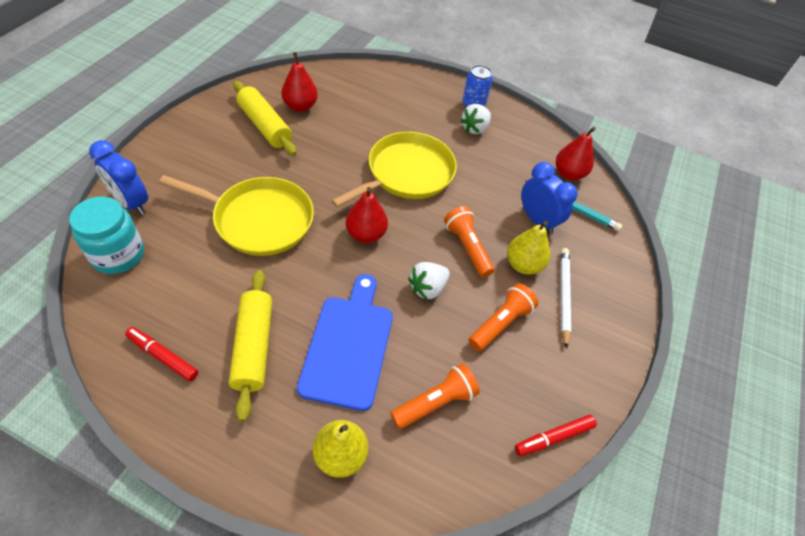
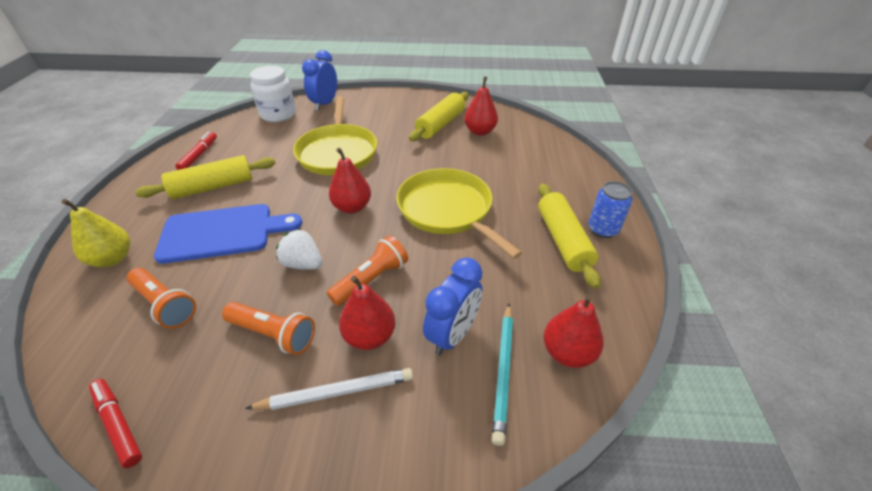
camera: 75 degrees right, 10 degrees down
(118, 255) = (278, 114): turquoise jar -> white jar
(407, 173) = (448, 210): yellow pan -> yellow pan turned 150 degrees counterclockwise
(474, 128) = (563, 240): white strawberry -> yellow rolling pin
(523, 265) = (369, 336): yellow pear -> red pear

